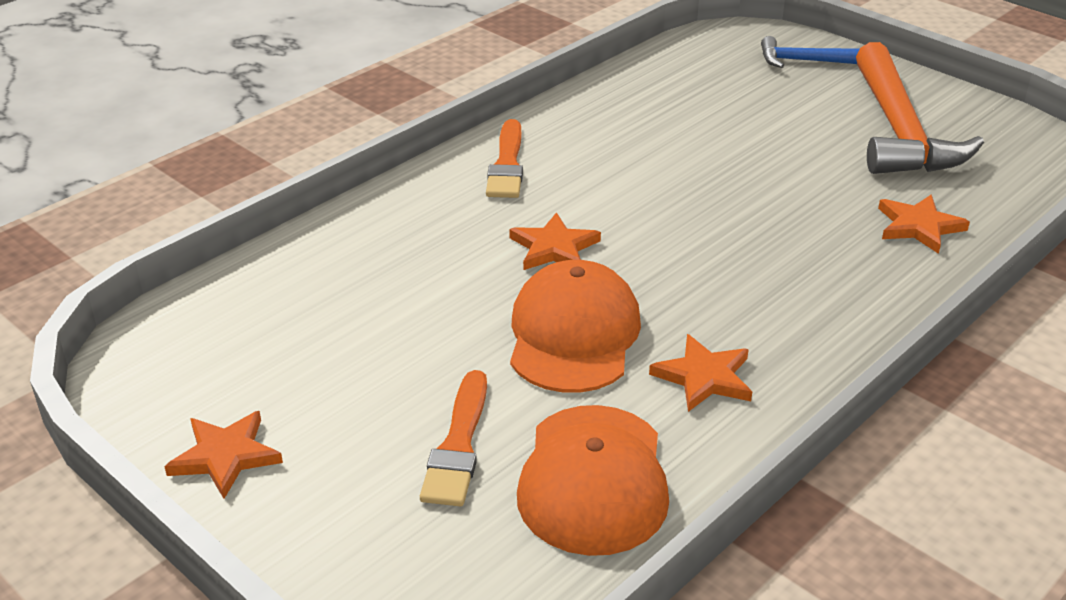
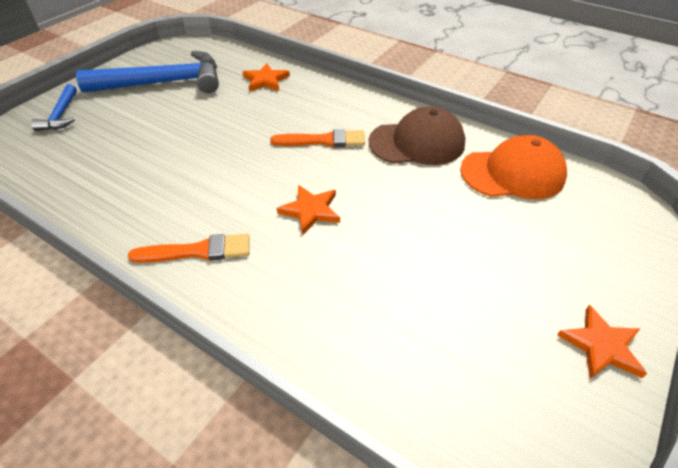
camera: 100 degrees left, 10 degrees up
(458, 445) = (519, 227): orange brush -> orange brush (323, 140)
(573, 334) = (400, 192): orange cap -> none
(704, 377) = (417, 143): orange star -> brown cap
(899, 130) = (164, 83): orange hammer -> blue hammer

